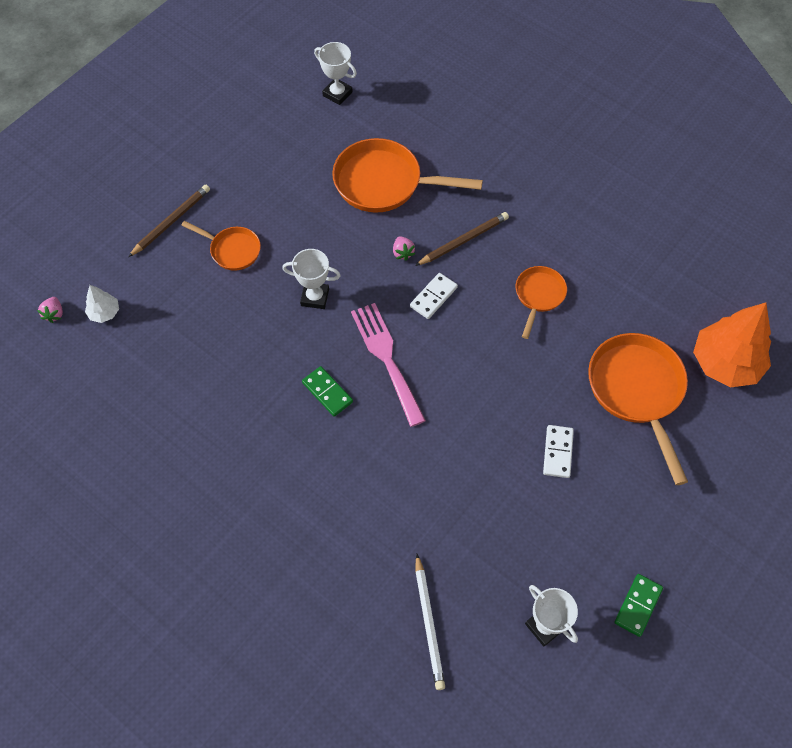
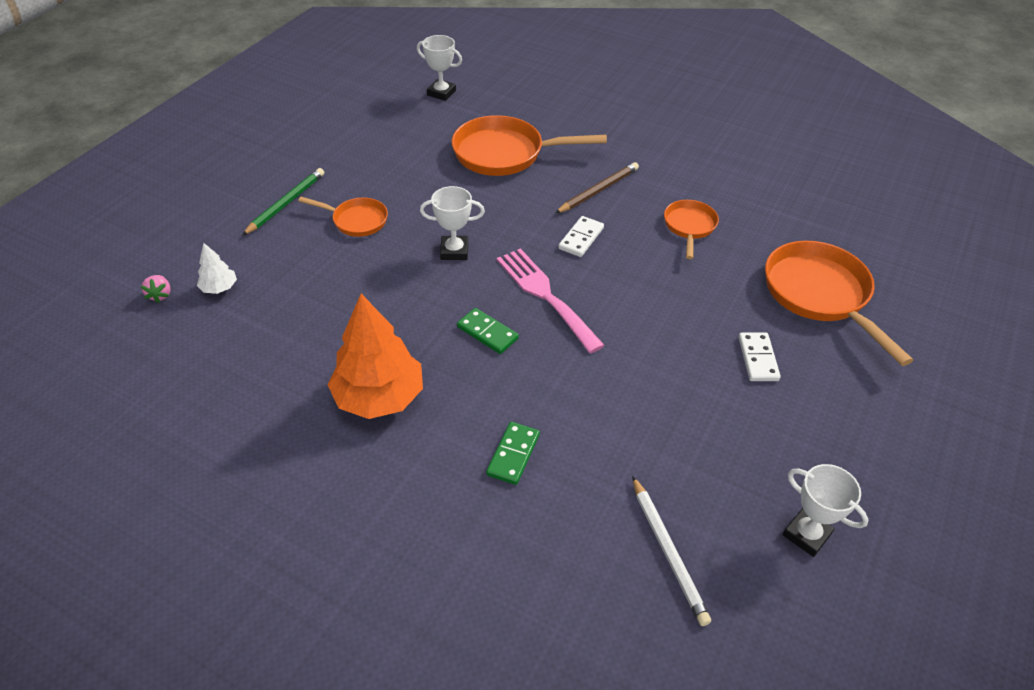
camera: 10 degrees left, 15 degrees down
(171, 222) = (286, 203): brown pencil -> green pencil
(403, 253) = (538, 206): pink strawberry -> none
(638, 605) = (904, 497): green domino -> green domino (513, 455)
(725, 363) = (898, 262): orange tree -> orange tree (379, 397)

